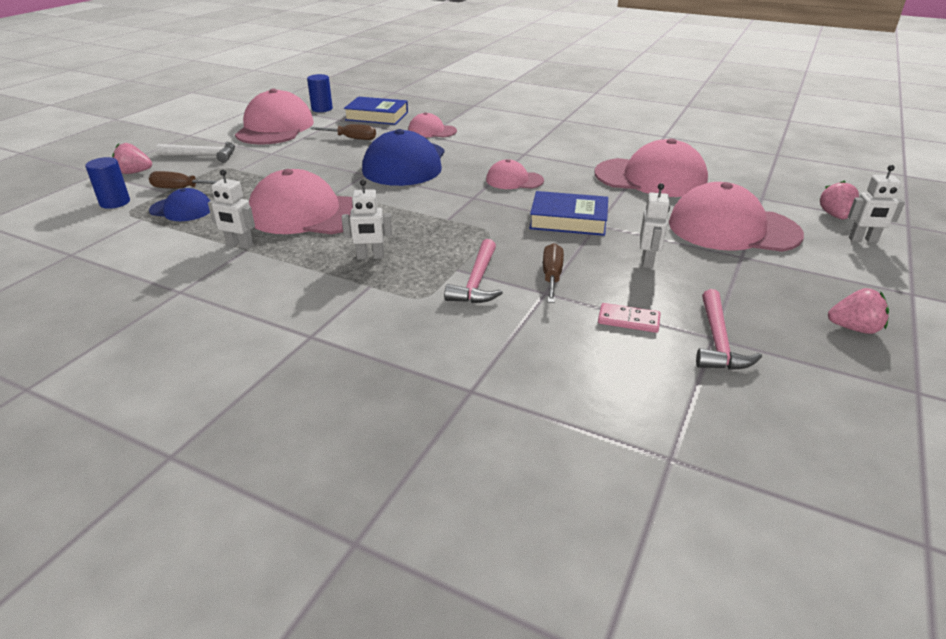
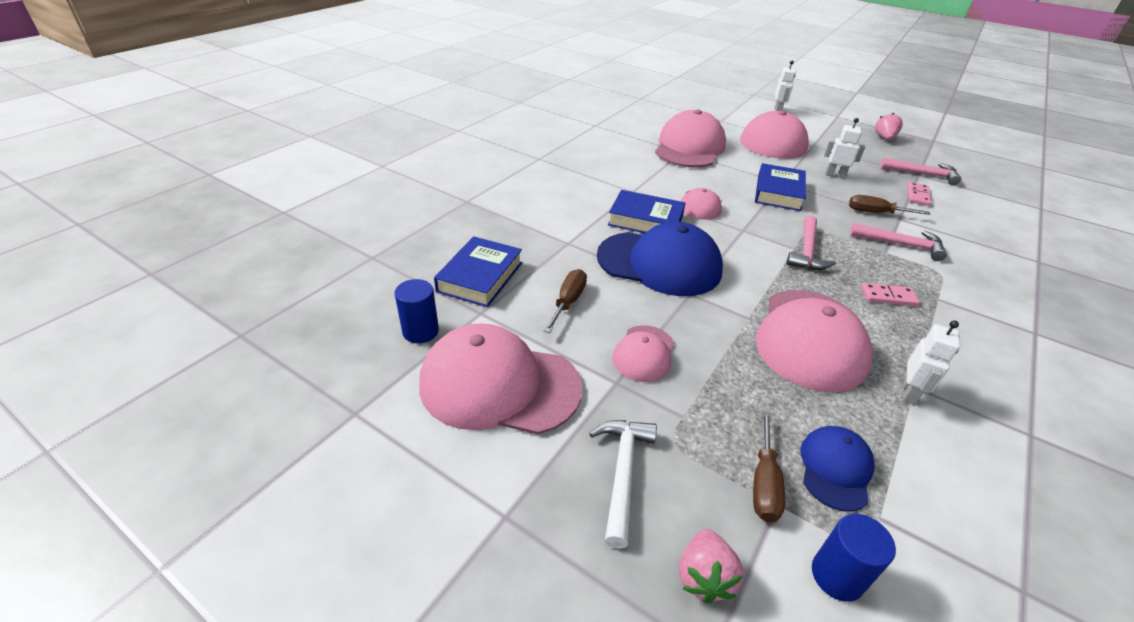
camera: 85 degrees left, 5 degrees up
(370, 257) = (888, 296): white robot -> pink domino
(432, 131) = (554, 238): pink cap -> pink cap (644, 353)
(443, 224) = (807, 251): none -> pink hammer
(473, 159) = (645, 220): none -> blue book
(835, 216) = (745, 108): pink strawberry -> none

